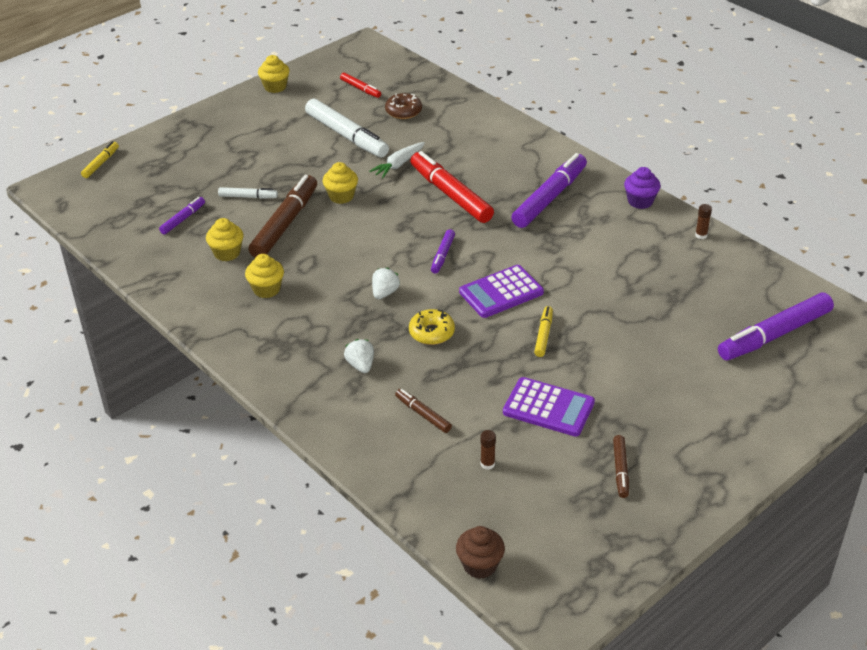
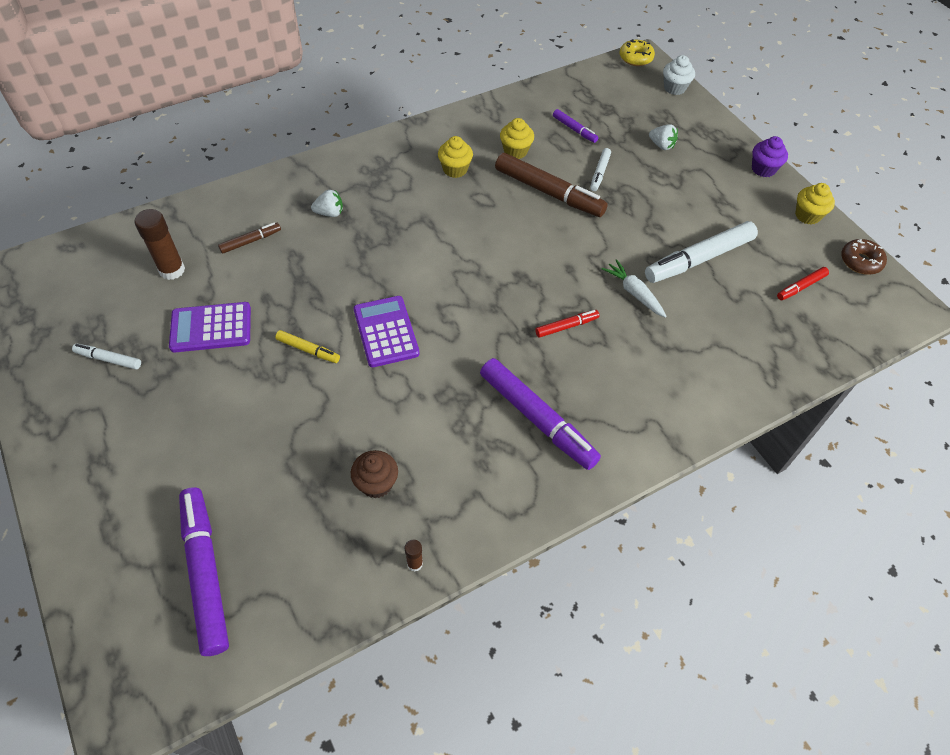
camera: 100 degrees right, 15 degrees up
(101, 163) = (674, 88): yellow marker -> white cupcake
(341, 196) = (584, 238): yellow cupcake -> none
(385, 293) = (420, 244): white strawberry -> white strawberry (661, 145)
(403, 111) = (746, 317): brown donut -> brown donut (860, 261)
(431, 333) = (350, 267): yellow donut -> yellow donut (635, 58)
(443, 255) = (462, 298): purple marker -> none
(450, 194) = (566, 326): red marker -> red marker, size x0.49
(480, 565) = (77, 243): brown cupcake -> brown cupcake (376, 483)
(487, 464) = (172, 270): brown glue stick -> brown glue stick, size x1.98
(548, 408) = (211, 328): purple calculator -> purple calculator turned 45 degrees clockwise
(620, 470) = (108, 359): brown marker -> white marker
(640, 201) = (505, 516): purple cupcake -> purple cupcake (763, 169)

